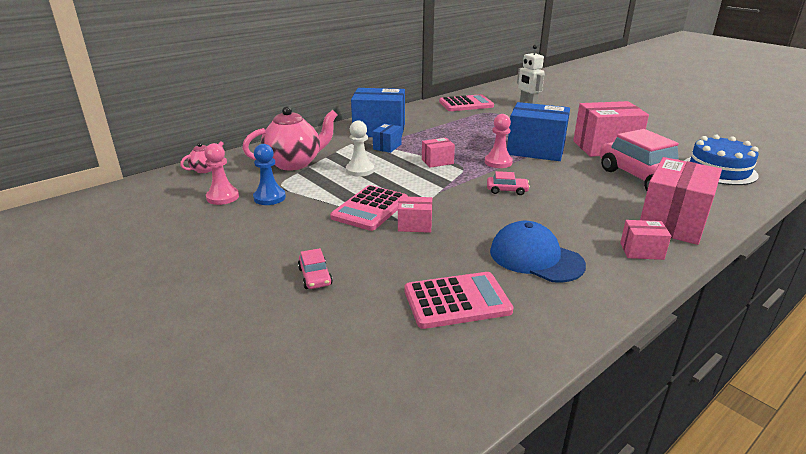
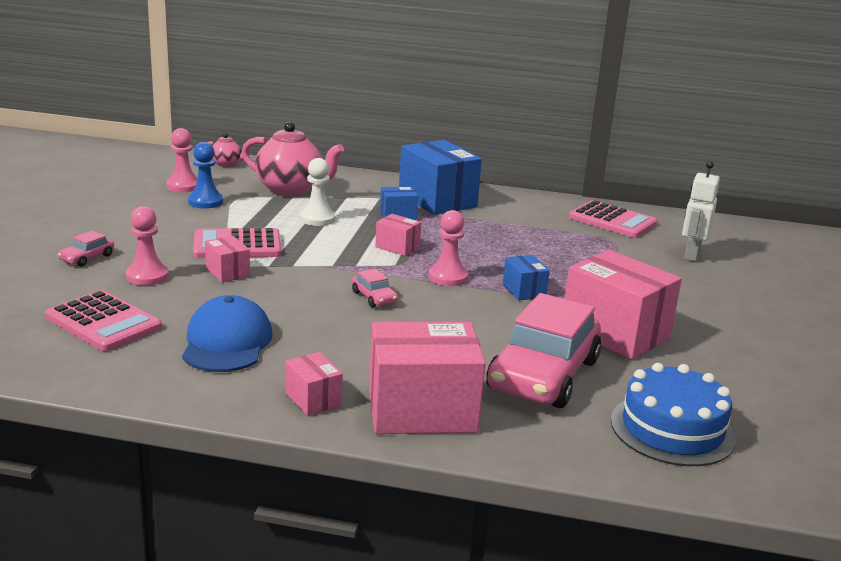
camera: 50 degrees right, 5 degrees down
(386, 259) = (147, 276): none -> pink pawn
(535, 150) = (524, 290): blue box -> blue box, size x0.48

